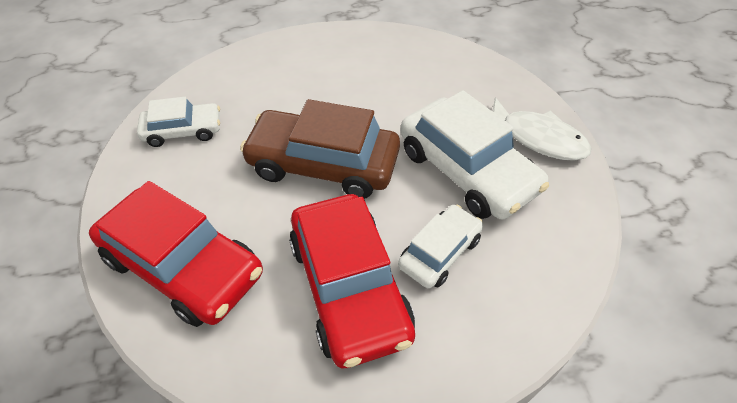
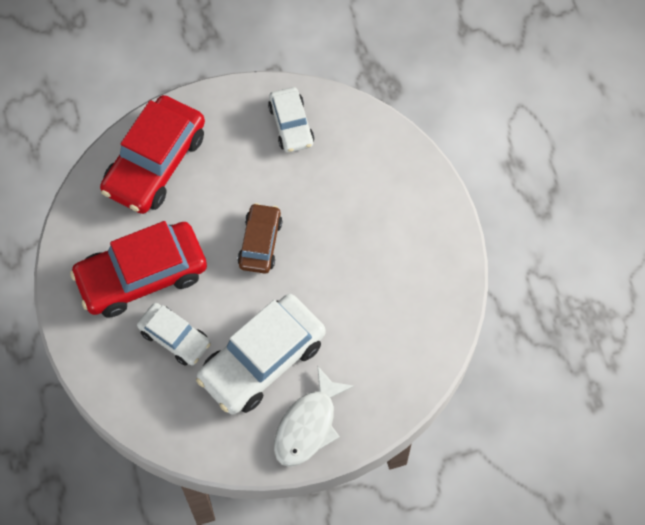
camera: 85 degrees right, 15 degrees up
(323, 164) = (260, 243): brown car -> brown car, size x0.57

